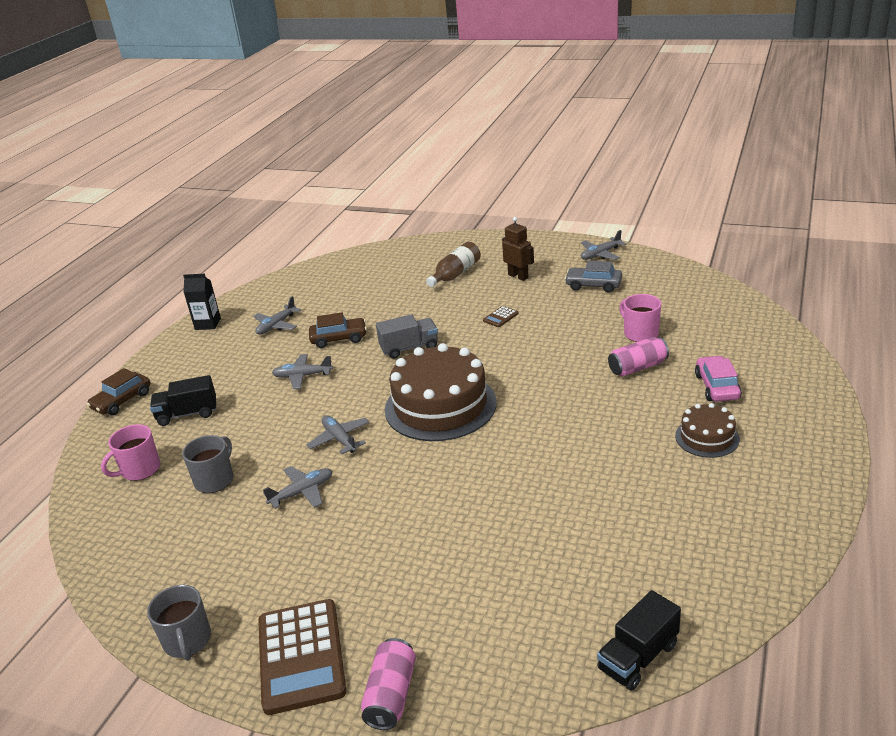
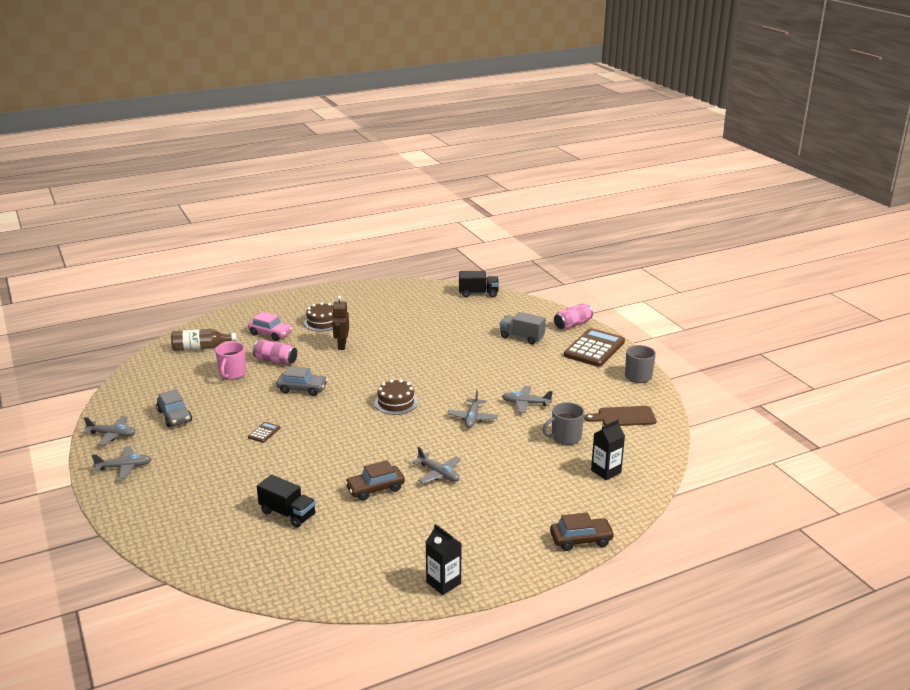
camera: 140 degrees left, 5 degrees down
(140, 470) = (606, 471): pink mug -> black carton
(164, 550) = (623, 417): none -> brown cutting board
(187, 414) = (543, 494): black truck -> black truck (287, 513)
(276, 325) = (396, 536): grey plane -> grey plane (124, 467)
(339, 338) = (375, 489): brown car -> brown car turned 60 degrees counterclockwise
(409, 348) = (349, 449): grey truck -> grey truck (522, 337)
(440, 405) = (396, 403): brown cake -> brown cake, size x0.50
(455, 274) = (211, 490): brown bottle -> brown bottle (201, 348)
(500, 317) = (264, 433): brown calculator -> brown calculator turned 60 degrees counterclockwise
(518, 276) = (187, 456): brown robot -> brown robot (341, 345)
(550, 362) = (302, 389): none -> grey car
(717, 387) = (270, 334): pink car -> pink car turned 105 degrees counterclockwise

